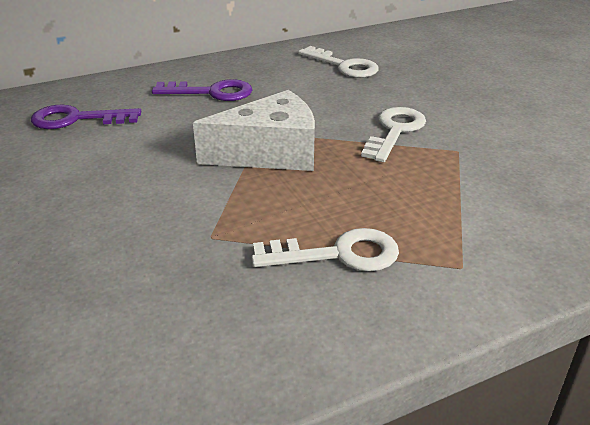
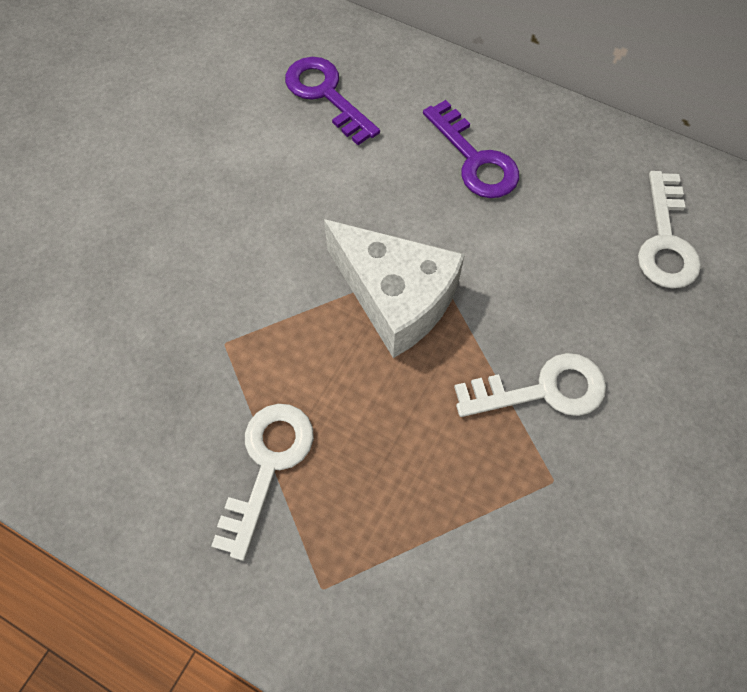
camera: 55 degrees right, 30 degrees up
(338, 254) = (268, 465): white key -> white key turned 120 degrees counterclockwise

